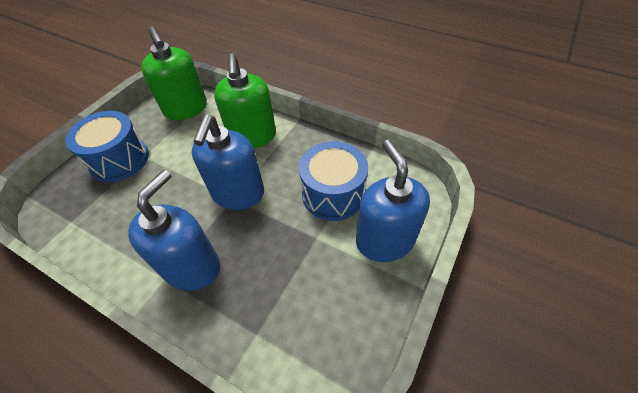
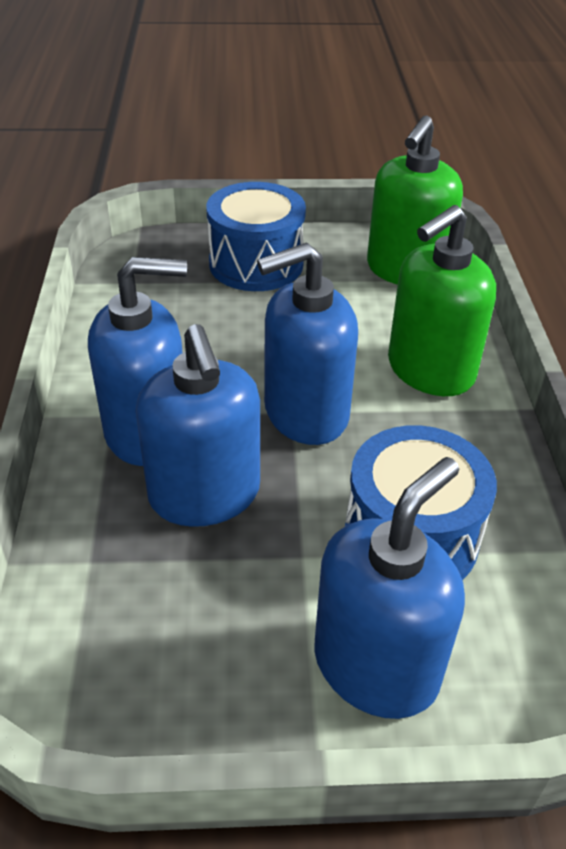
camera: 55 degrees right, 10 degrees down
(253, 260) = (205, 495): none -> blue soap dispenser

